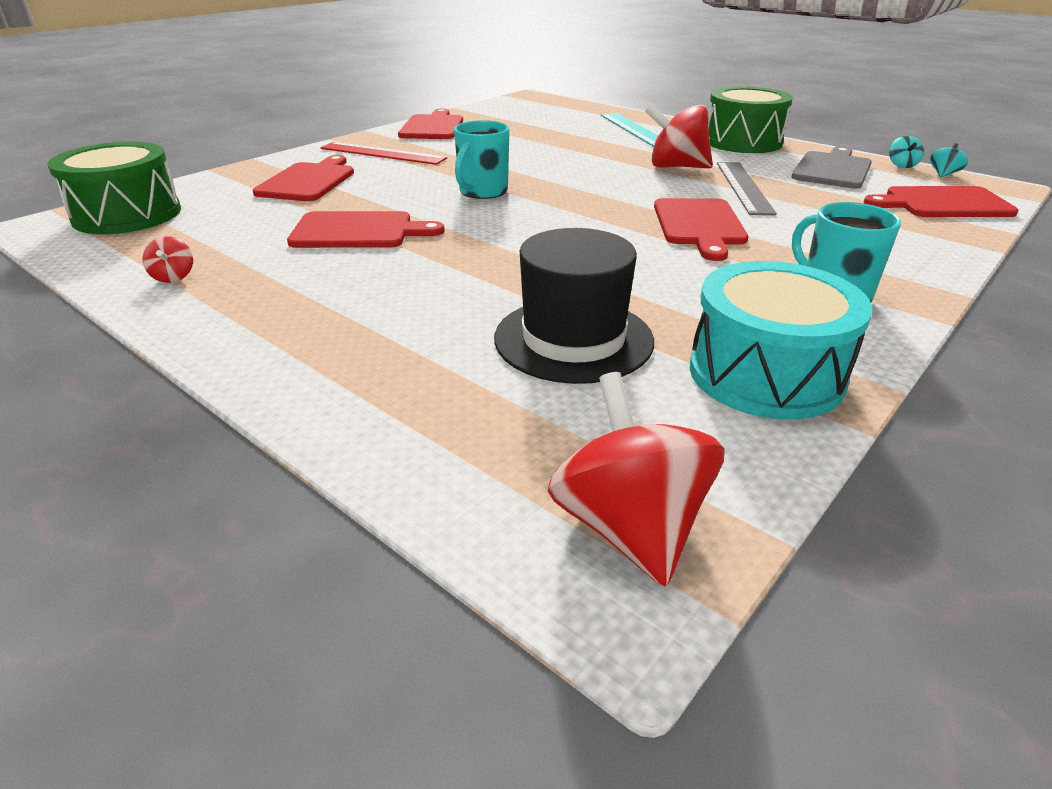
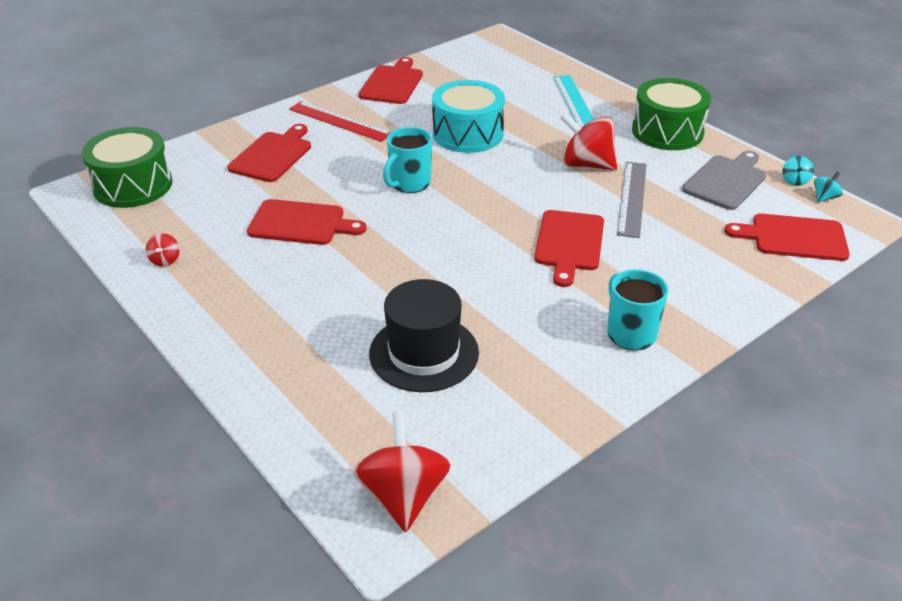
camera: 10 degrees right, 5 degrees up
(765, 373) = (539, 399): turquoise drum -> turquoise drum (467, 134)

